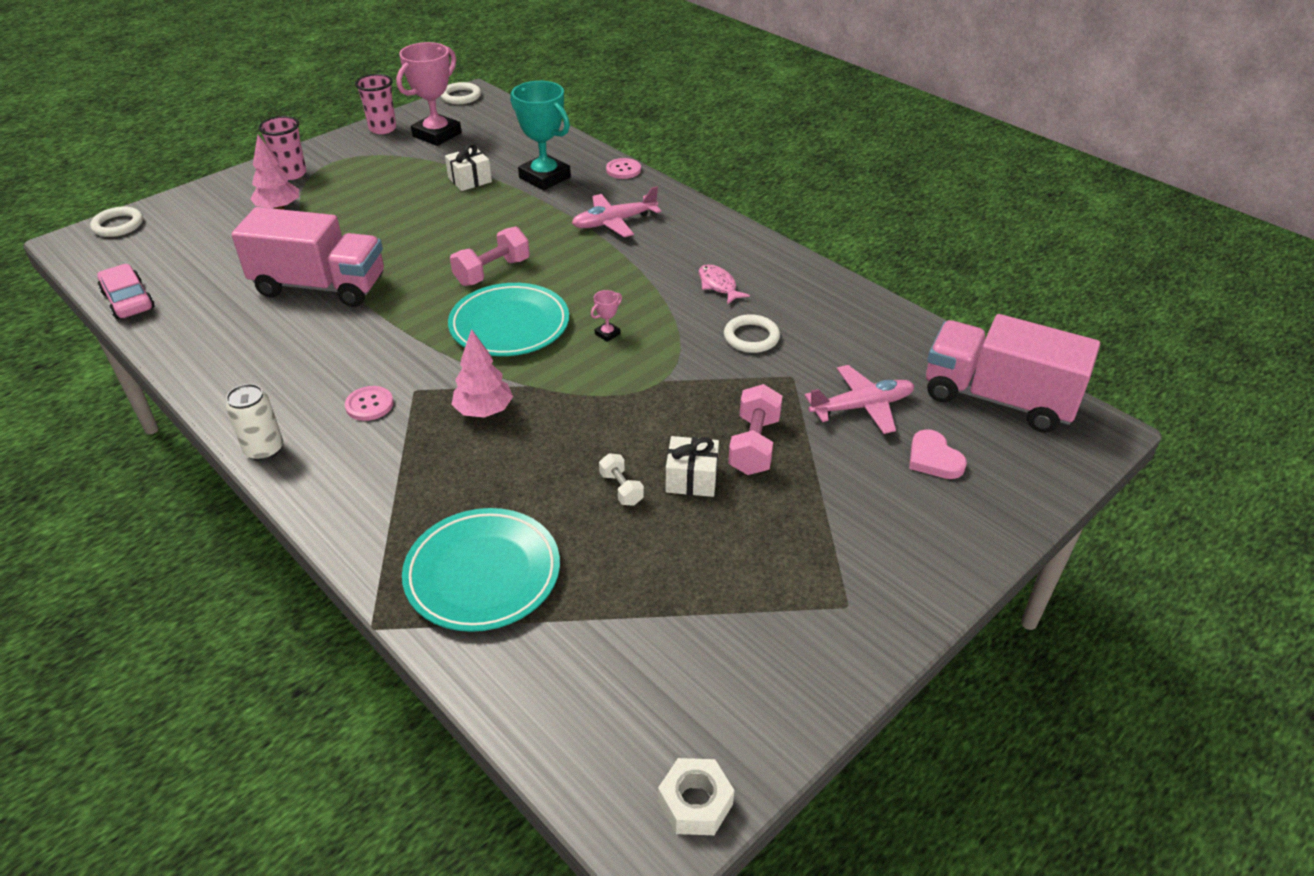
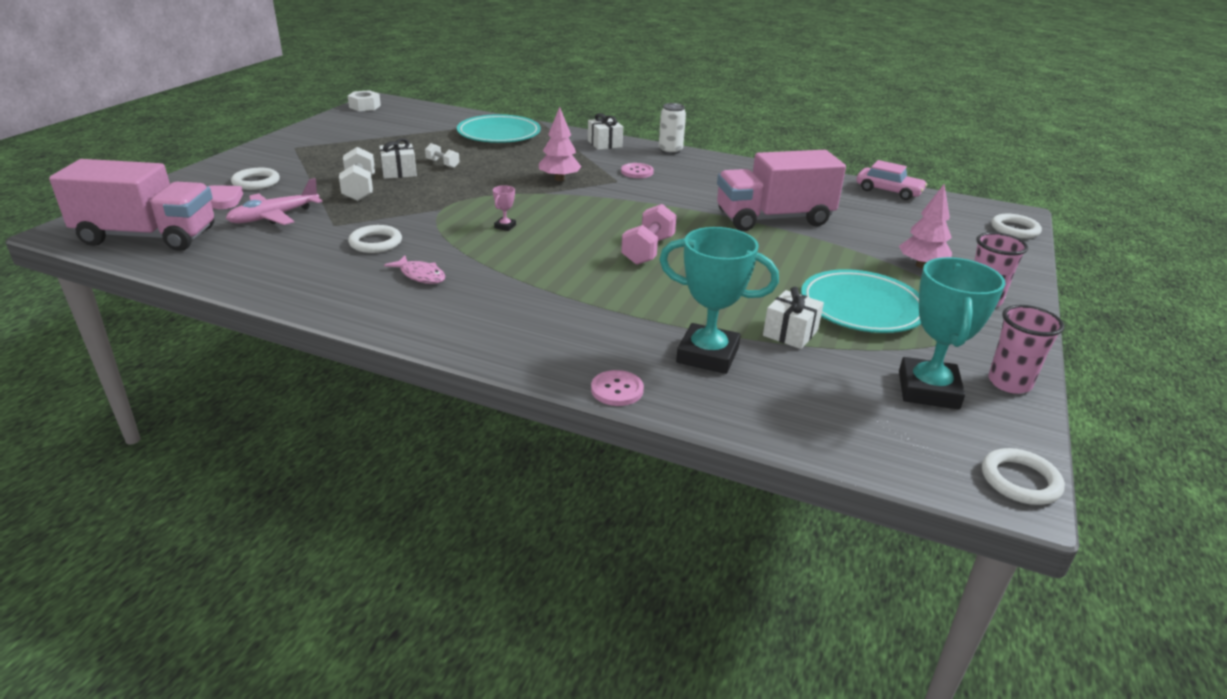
camera: 155 degrees right, 10 degrees down
(338, 495) = (604, 144): none -> white gift
(437, 135) = (928, 390): pink trophy -> turquoise trophy
(509, 325) = (590, 219): turquoise plate -> turquoise plate (861, 307)
(614, 222) = (571, 316): pink plane -> none
(754, 445) = (359, 189): pink dumbbell -> white dumbbell
(896, 495) = (256, 182): none -> white ring

